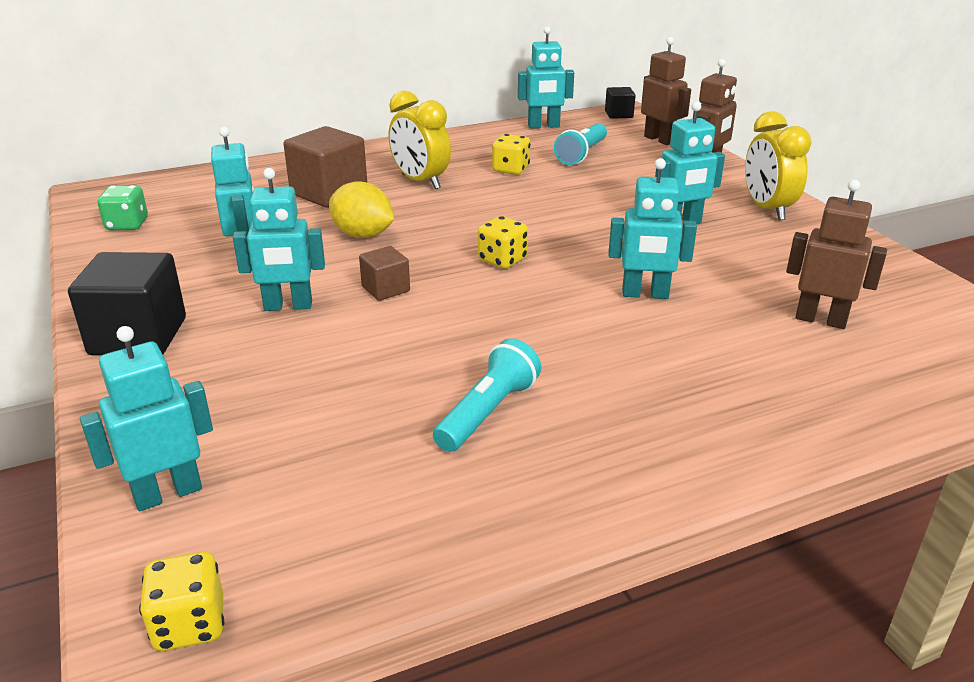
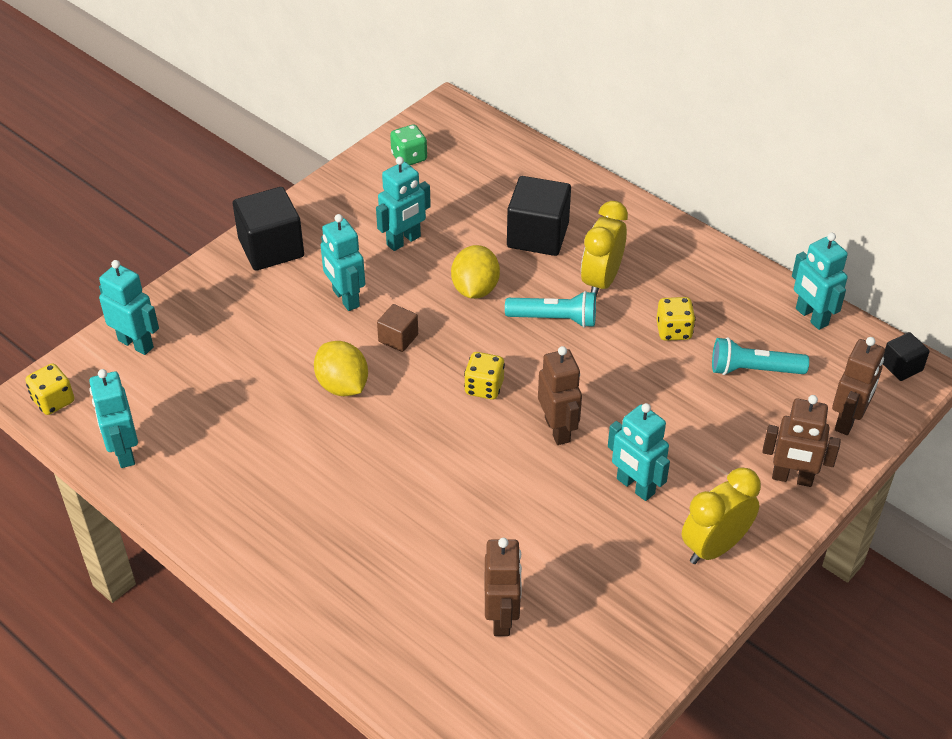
camera: 65 degrees right, 15 degrees up
(329, 193) = (537, 235): brown cube -> black cube
(424, 338) = (342, 385): none -> yellow lemon
(488, 412) = (272, 450): turquoise flashlight -> turquoise flashlight (554, 319)
(588, 239) = (557, 429): none -> brown robot
(645, 294) = (479, 493): turquoise robot -> turquoise robot (124, 452)

